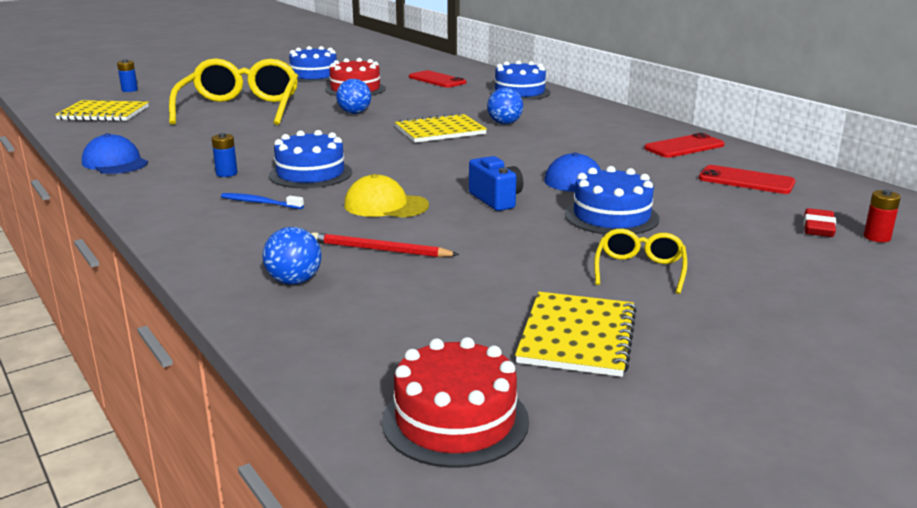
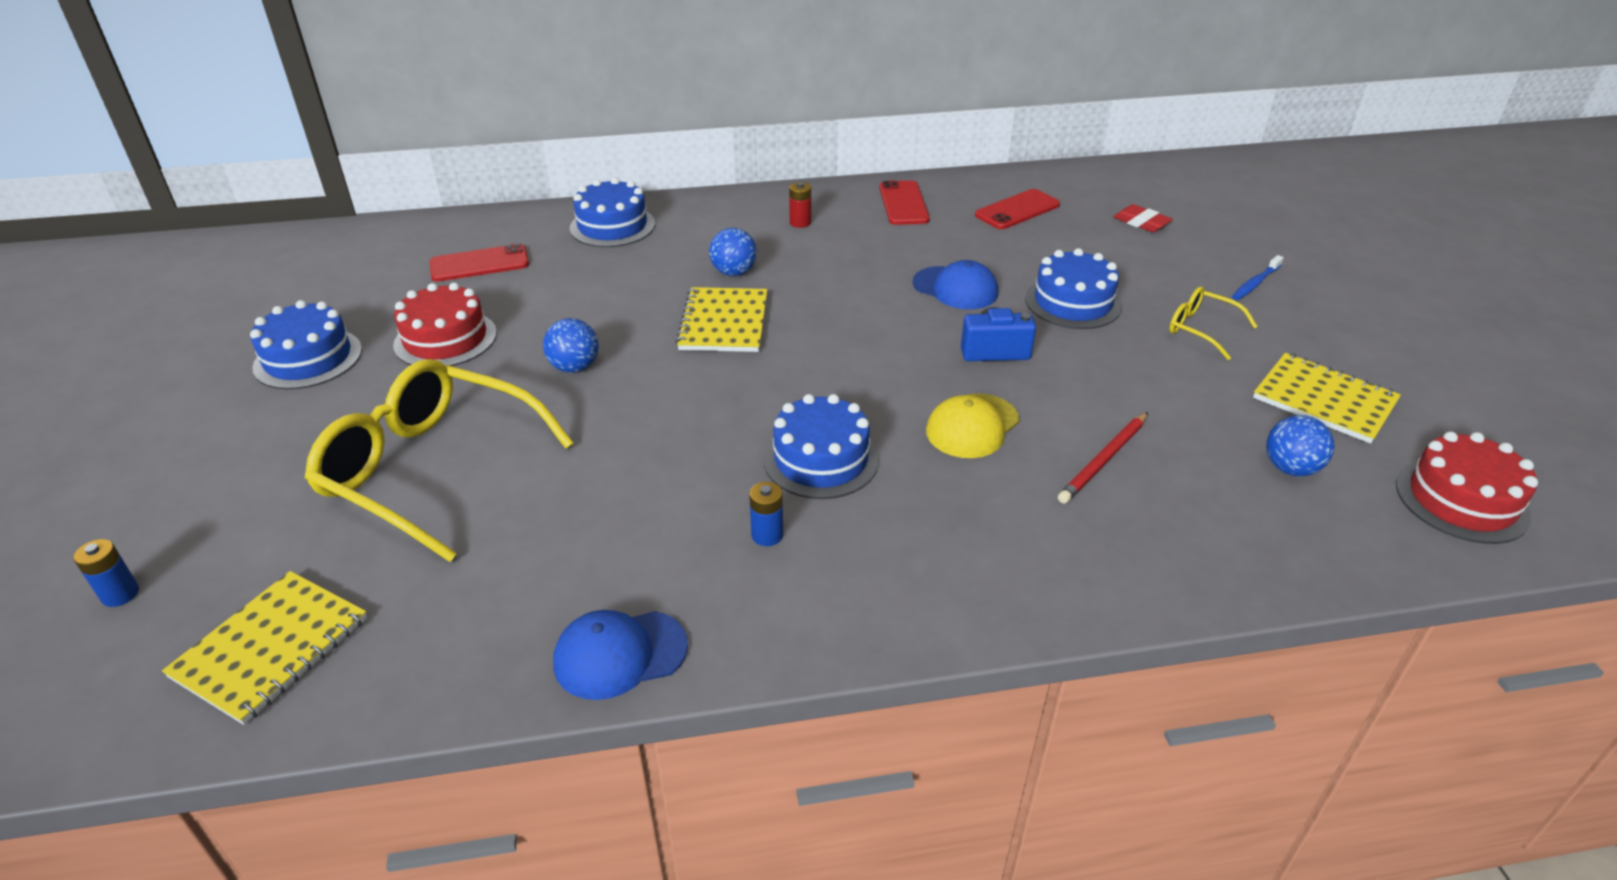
camera: 65 degrees left, 15 degrees up
(260, 203) = (908, 522): blue toothbrush -> blue toothbrush (1255, 283)
(294, 281) = (1170, 537): blue ball -> blue ball (1290, 468)
(877, 237) = (1170, 209): red battery -> red battery (800, 222)

